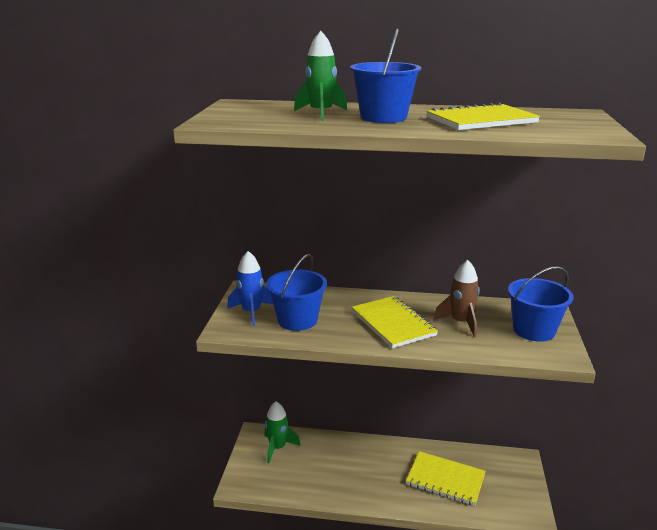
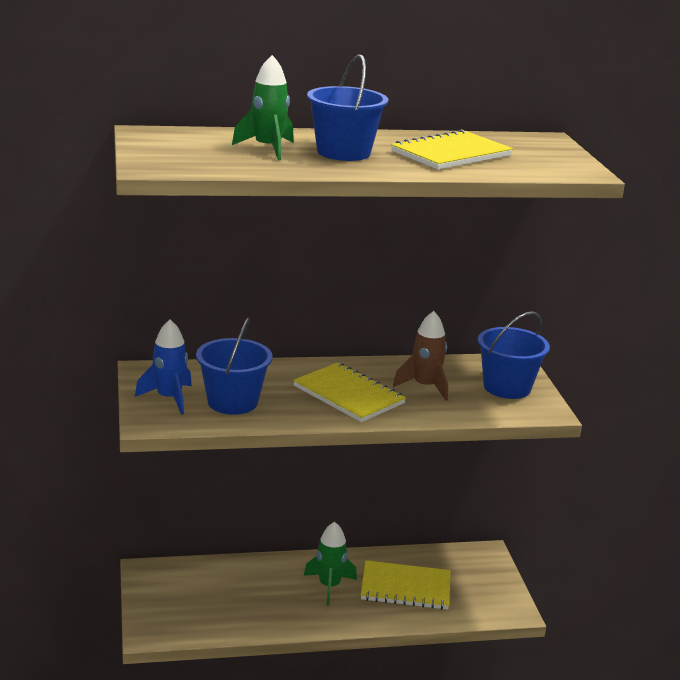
camera: 20 degrees left, 0 degrees up
(278, 447) = (182, 583): green rocket -> green rocket (329, 586)

